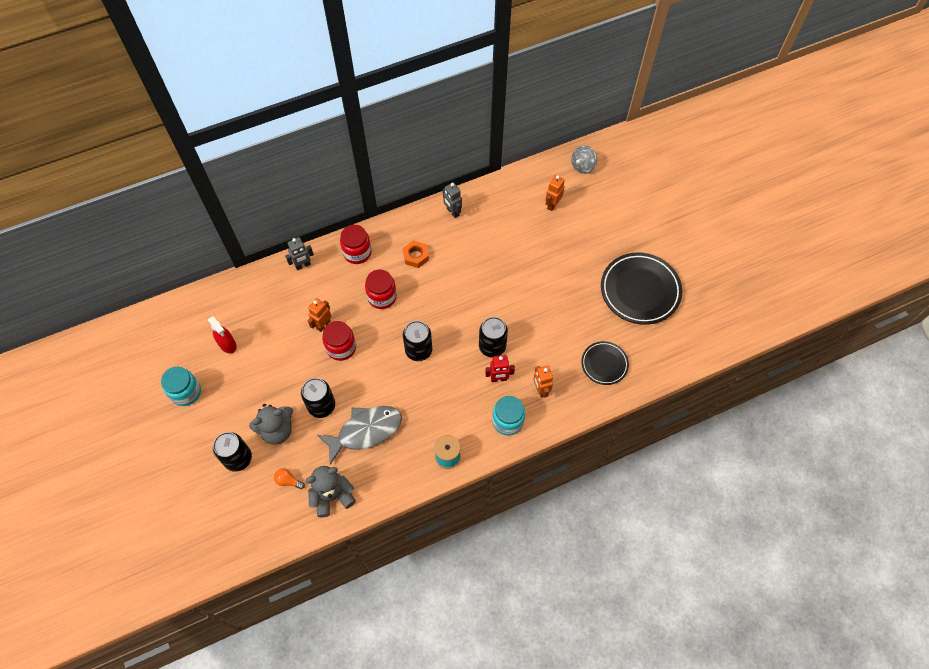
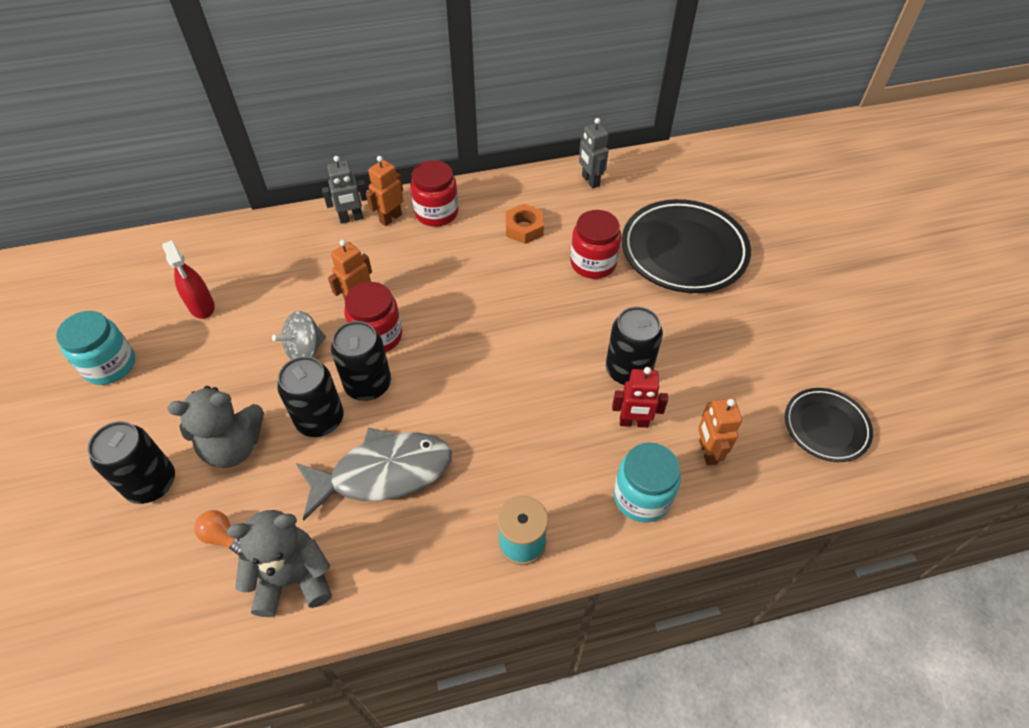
camera: 10 degrees right, 10 degrees down
(382, 297) = (460, 274): red jar -> red jar (593, 263)
(418, 350) = (503, 358): black can -> black can (368, 384)
(552, 205) = (744, 190): orange robot -> orange robot (390, 218)
(583, 166) = (793, 149): grey spinning top -> grey spinning top (305, 349)
(640, 290) = (888, 322): black plate -> black plate (683, 251)

